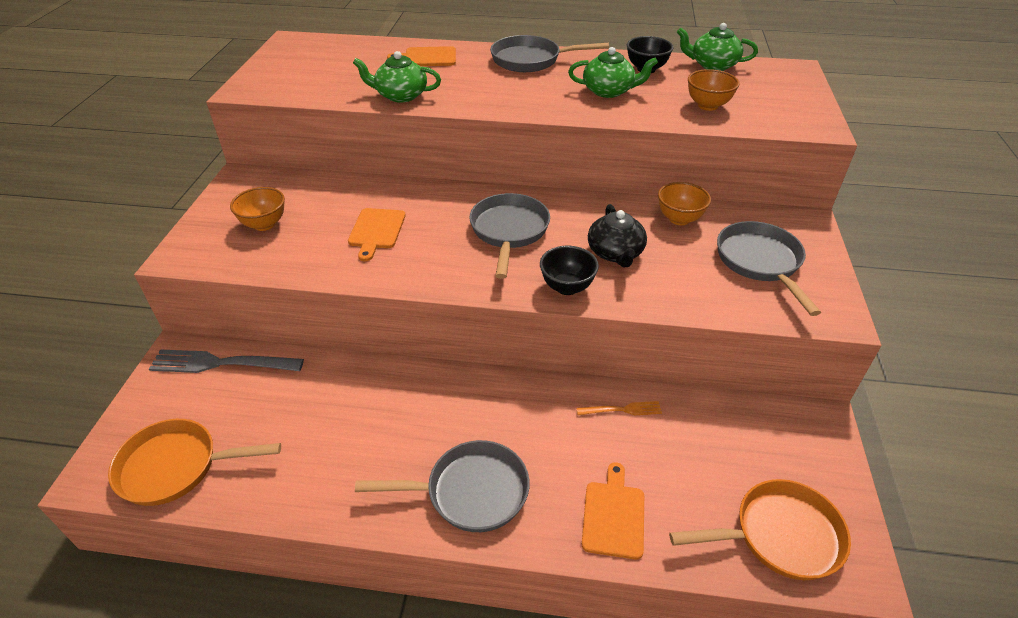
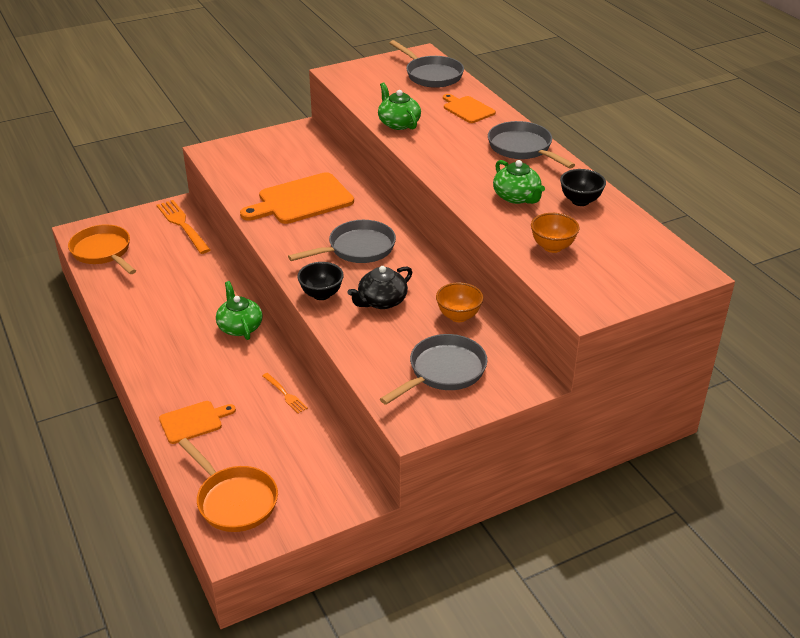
camera: 55 degrees right, 5 degrees down
(221, 363) = (182, 225): grey fork -> orange fork
(264, 224) = (265, 161): orange bowl -> none
(376, 231) = (301, 200): orange cutting board -> orange cutting board, size x1.77
(470, 492) = (166, 358): grey pan -> grey pan (431, 75)
(712, 65) = (636, 229): green teapot -> green teapot (240, 327)

